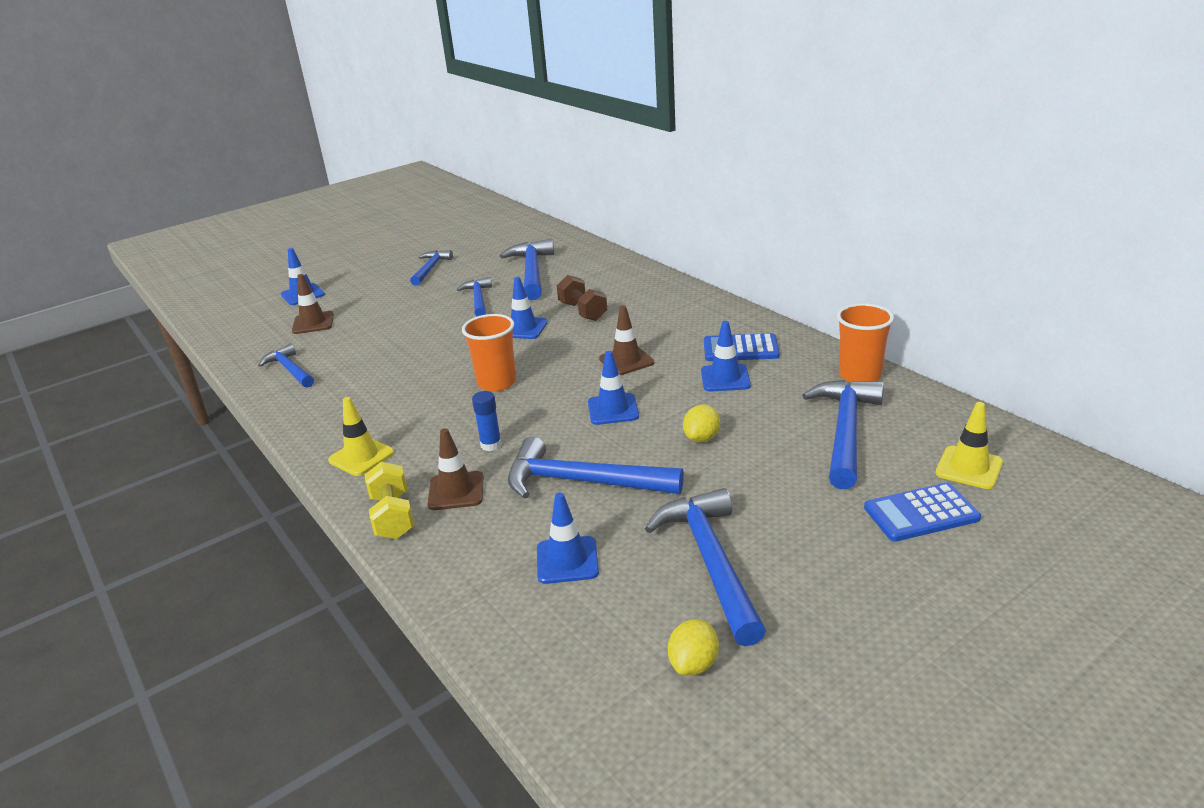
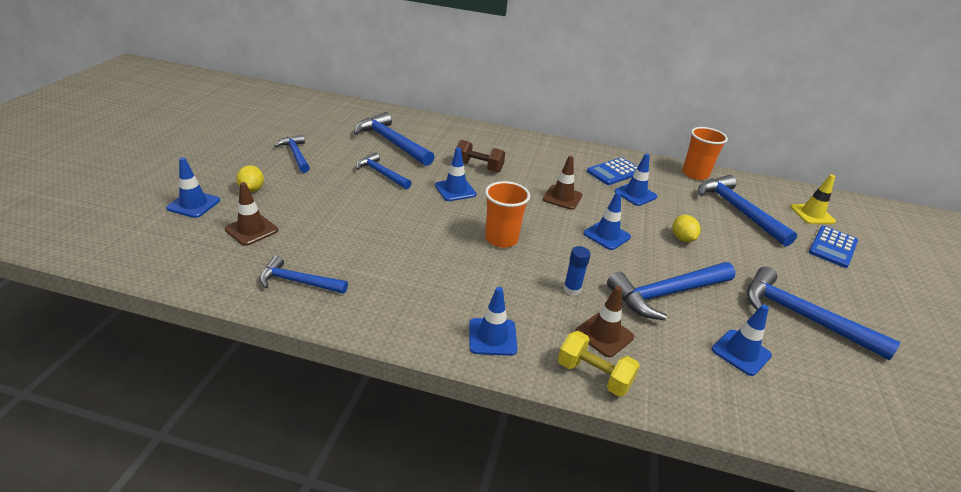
camera: 45 degrees left, 5 degrees up
(361, 456) = (492, 337): yellow traffic cone -> blue traffic cone
(693, 664) = (887, 383): yellow lemon -> yellow lemon (252, 189)

